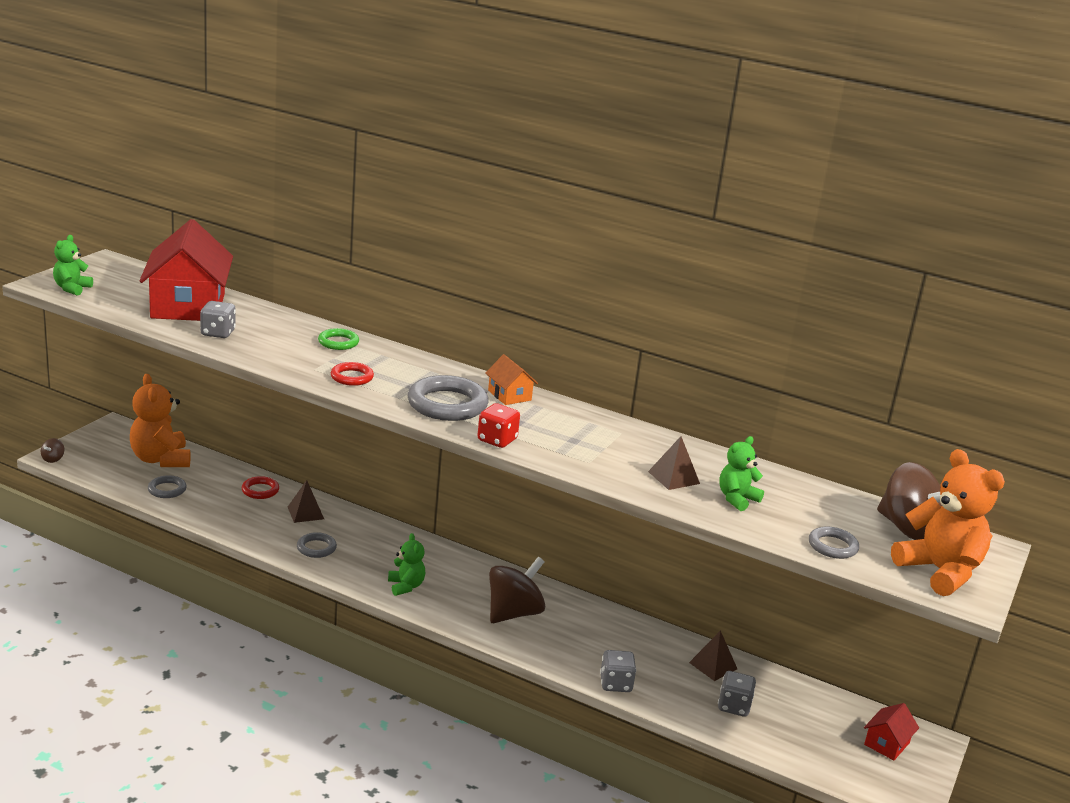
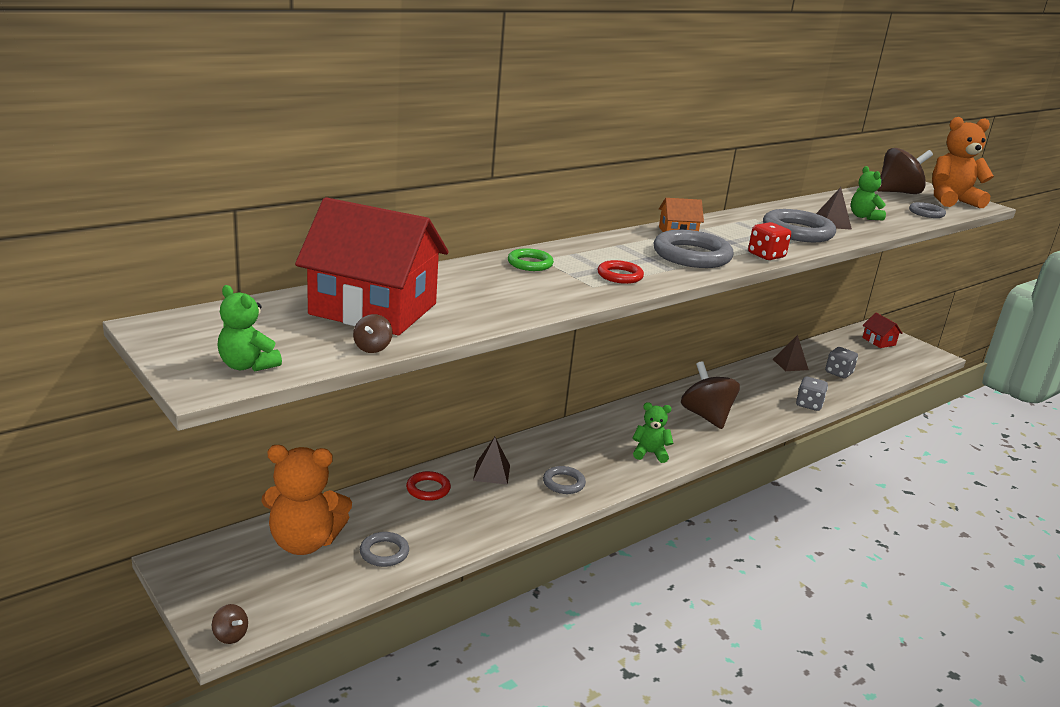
camera: 65 degrees left, 0 degrees up
(124, 314) = (372, 348): none -> brown spinning top
(218, 333) = (470, 309): grey dice -> none
(607, 456) = (797, 232): none -> grey ring

